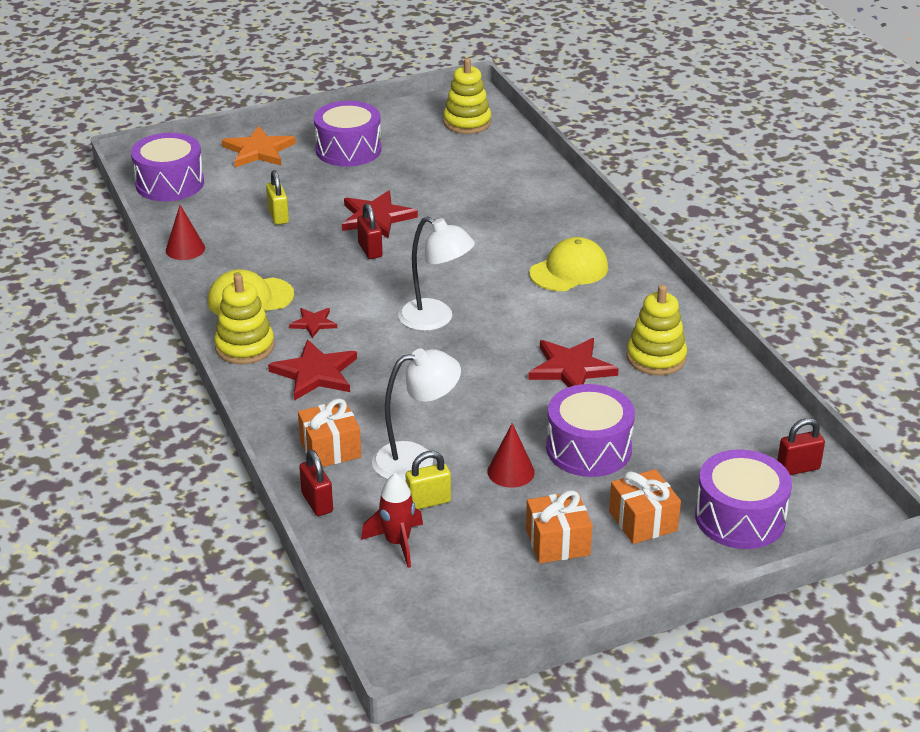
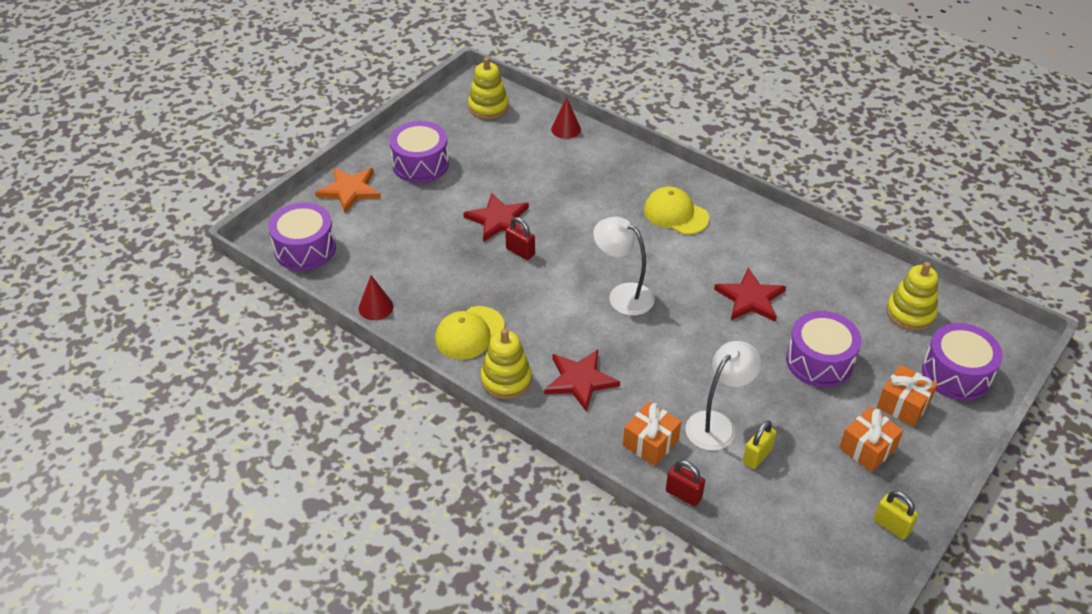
camera: 30 degrees left, 10 degrees up
(278, 216) = (422, 247): yellow padlock -> yellow padlock (891, 526)
(313, 323) = (538, 336): red star -> none
(397, 543) = (767, 501): red rocket -> none
(435, 319) = (622, 295): white lamp -> white lamp turned 150 degrees counterclockwise
(511, 471) = (787, 404): red cone -> red cone (566, 129)
(569, 270) = (675, 214): yellow cap -> yellow cap turned 75 degrees counterclockwise
(656, 358) = (796, 266): yellow stacking toy -> yellow stacking toy (910, 313)
(798, 468) = (955, 318): red padlock -> none

